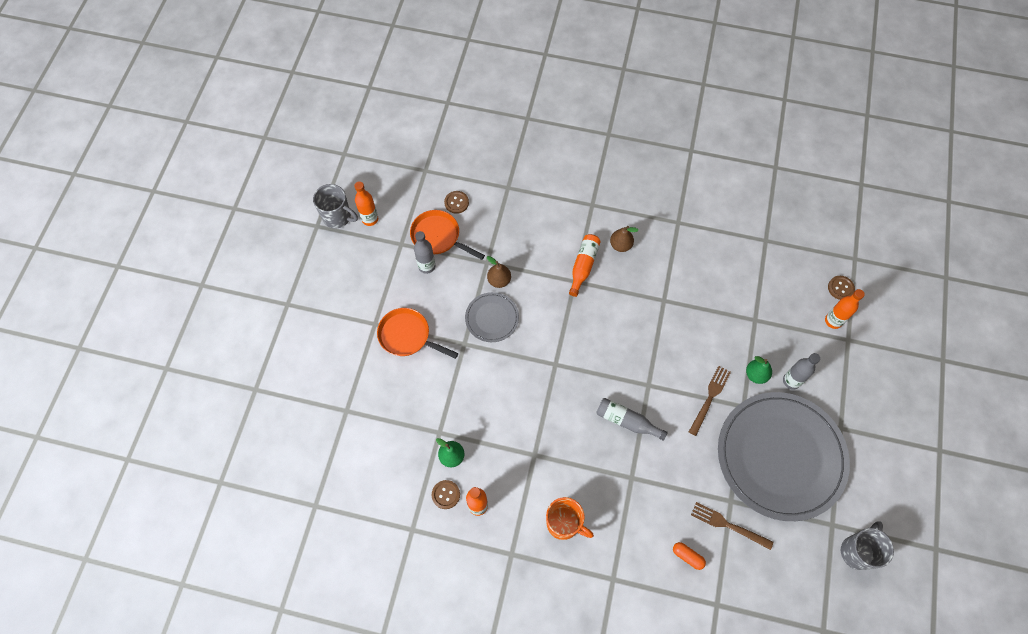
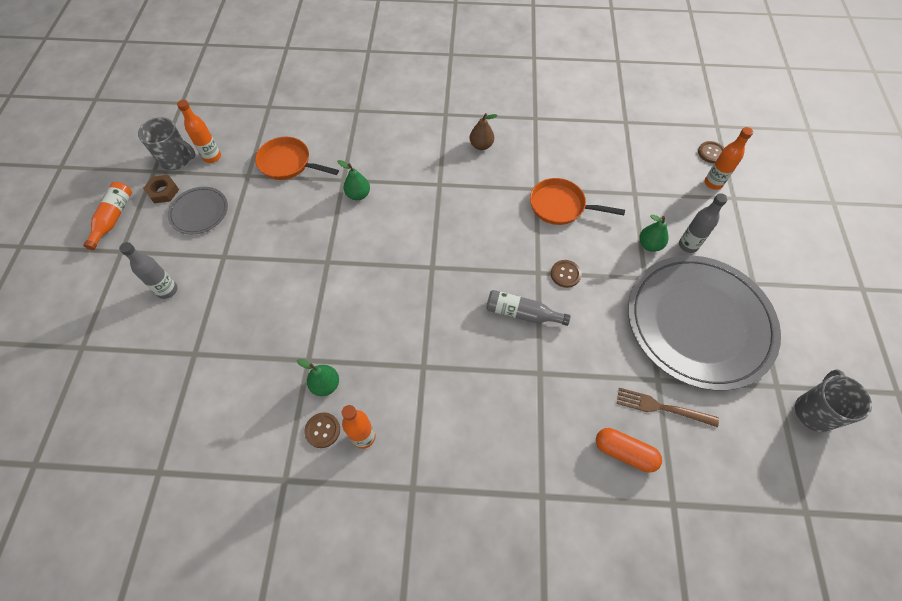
camera: 10 degrees left, 5 degrees down
(325, 249) = (163, 191): none -> brown nut
(407, 336) = (262, 263): orange pan -> orange pan (560, 206)
(426, 266) = (278, 192): grey bottle -> grey bottle (167, 290)
(456, 202) = (304, 130): brown button -> brown button (565, 274)
(492, 318) = (355, 232): grey plate -> grey plate (199, 212)
(499, 280) = (358, 195): brown pear -> green pear
(564, 524) = (470, 440): orange mug -> none
(583, 266) = (446, 169): orange bottle -> orange bottle (113, 218)
(687, 556) = (624, 452): orange capsule -> orange capsule, size x1.51
(710, 397) = (607, 274): brown fork -> none

